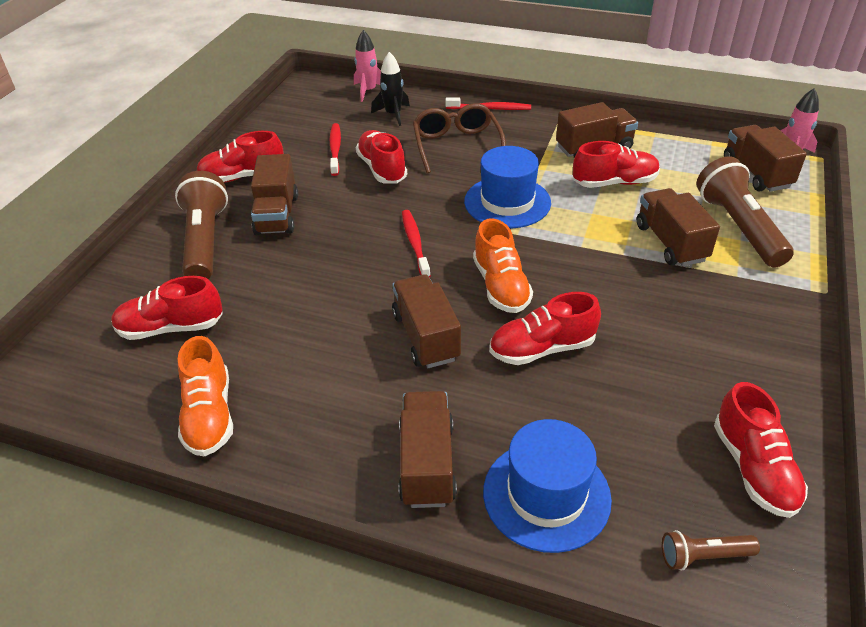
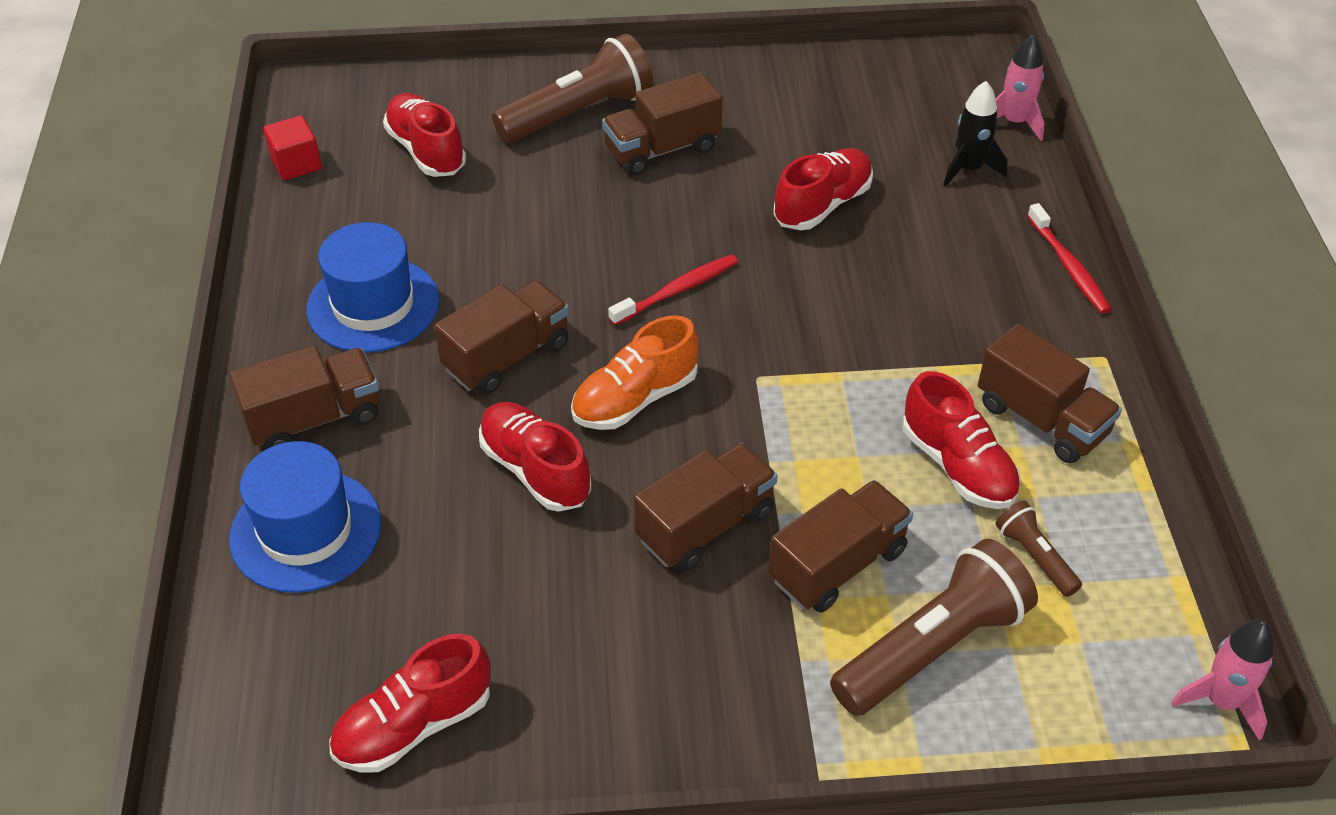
camera: 65 degrees right, 5 degrees up
(111, 412) = (296, 164): none -> red cube
(209, 415) = (318, 231): orange shoe -> none
(242, 177) = (721, 89): red shoe -> none
(335, 149) = (838, 145): red toothbrush -> none
(456, 145) = (935, 260): brown glasses -> none
(507, 202) = (825, 355): blue hat -> blue hat (373, 305)
(703, 556) = (266, 691): brown flashlight -> brown flashlight (1035, 557)
(756, 173) = (1117, 654): brown truck -> brown truck (705, 526)

